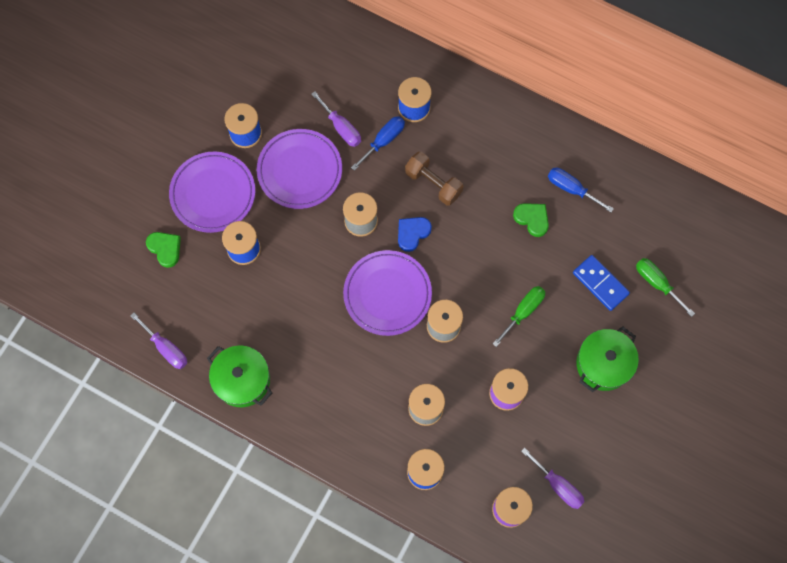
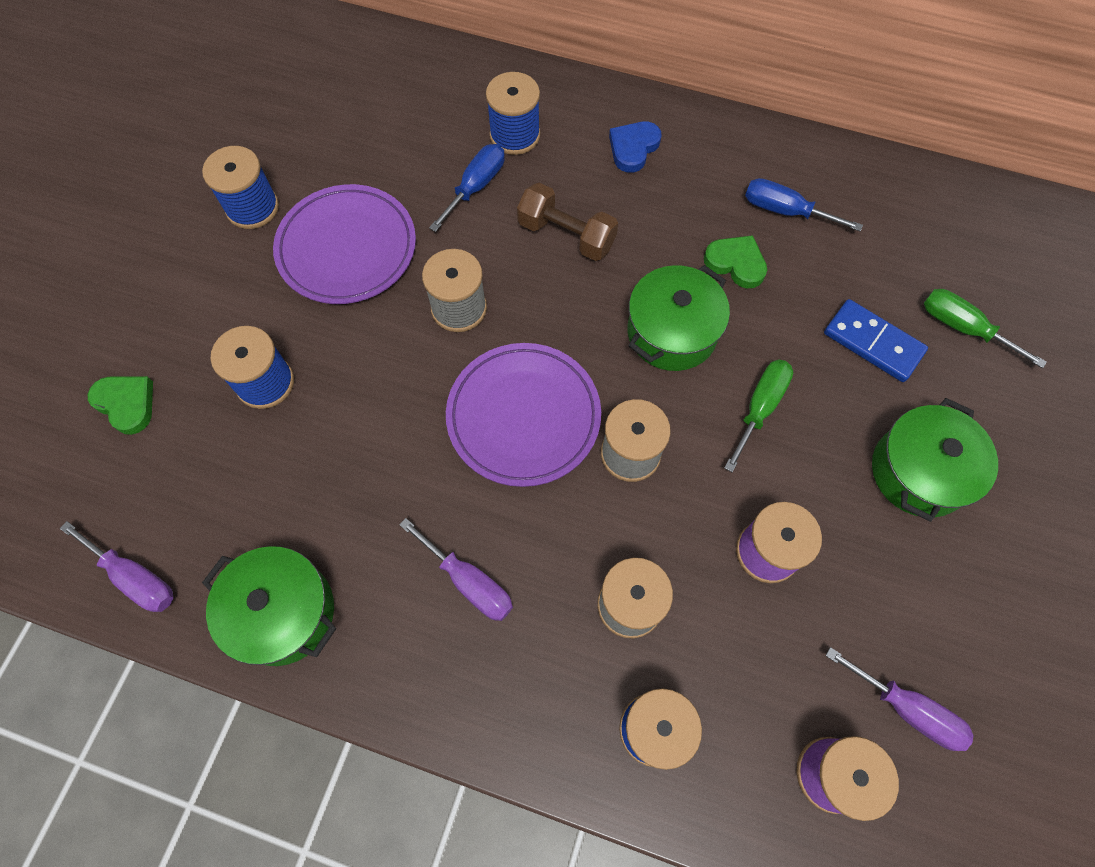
camera: 10 degrees left, 5 degrees down
(213, 194) = (205, 304): purple plate -> none
(341, 128) = (406, 178): purple screwdriver -> purple screwdriver (469, 582)
(412, 233) = (547, 314): blue heart -> blue heart (633, 148)
(483, 257) = (672, 332): none -> green pot

